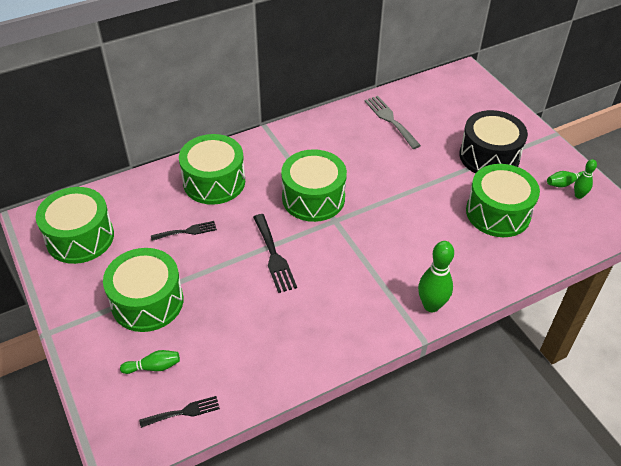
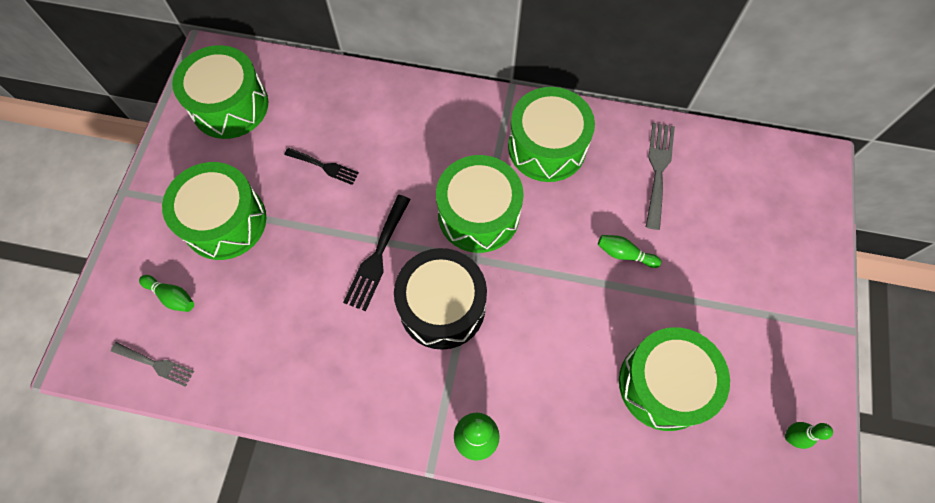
camera: 40 degrees right, 20 degrees up
(183, 412) = (156, 364): black fork -> grey fork
(214, 182) = (400, 124): green drum -> green drum (547, 147)
(489, 156) = (730, 301): black drum -> black drum (442, 306)
(565, 183) = (790, 407): green bowling pin -> green bowling pin (624, 254)

